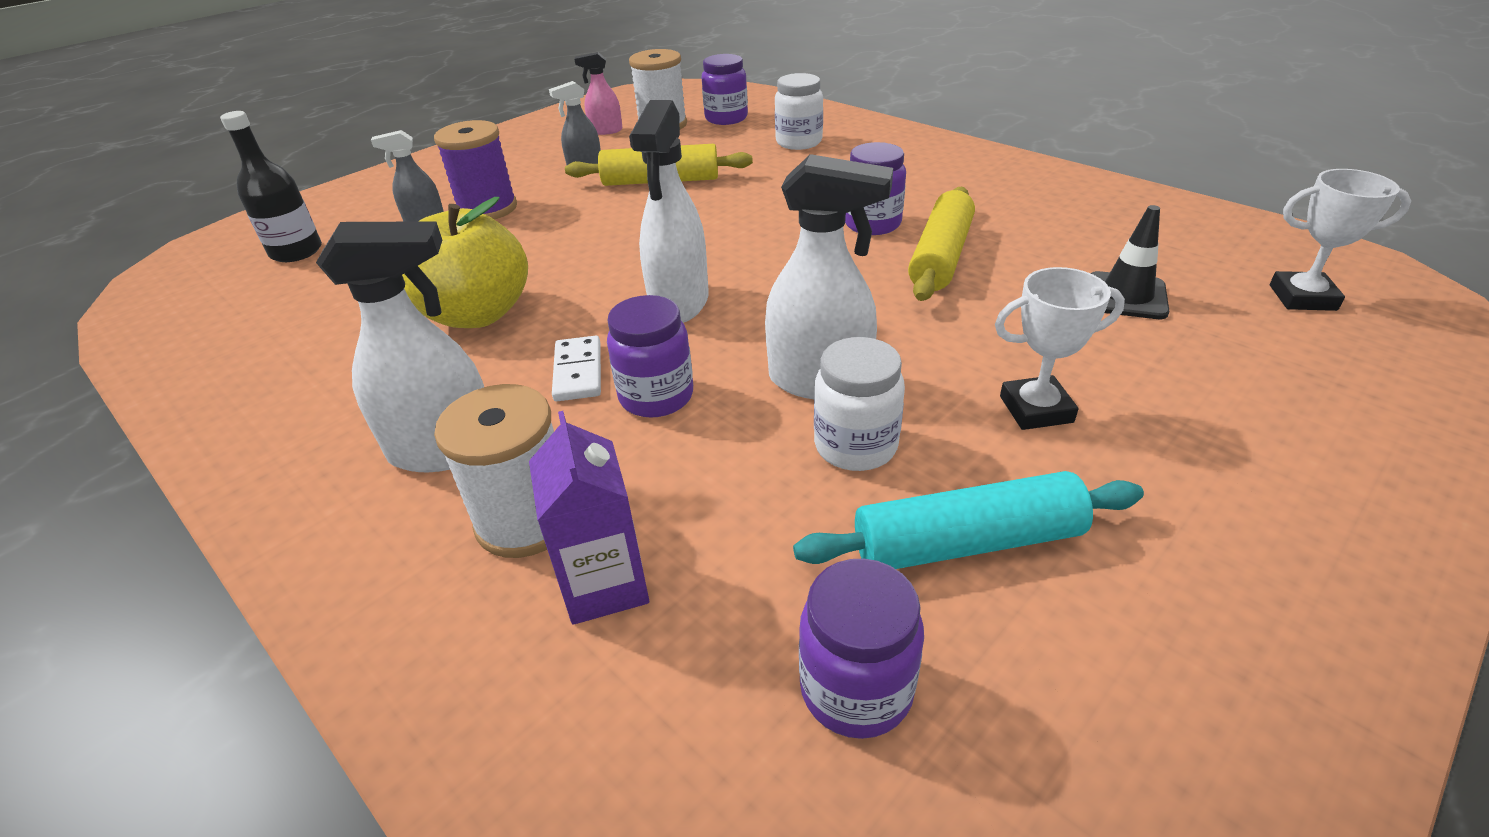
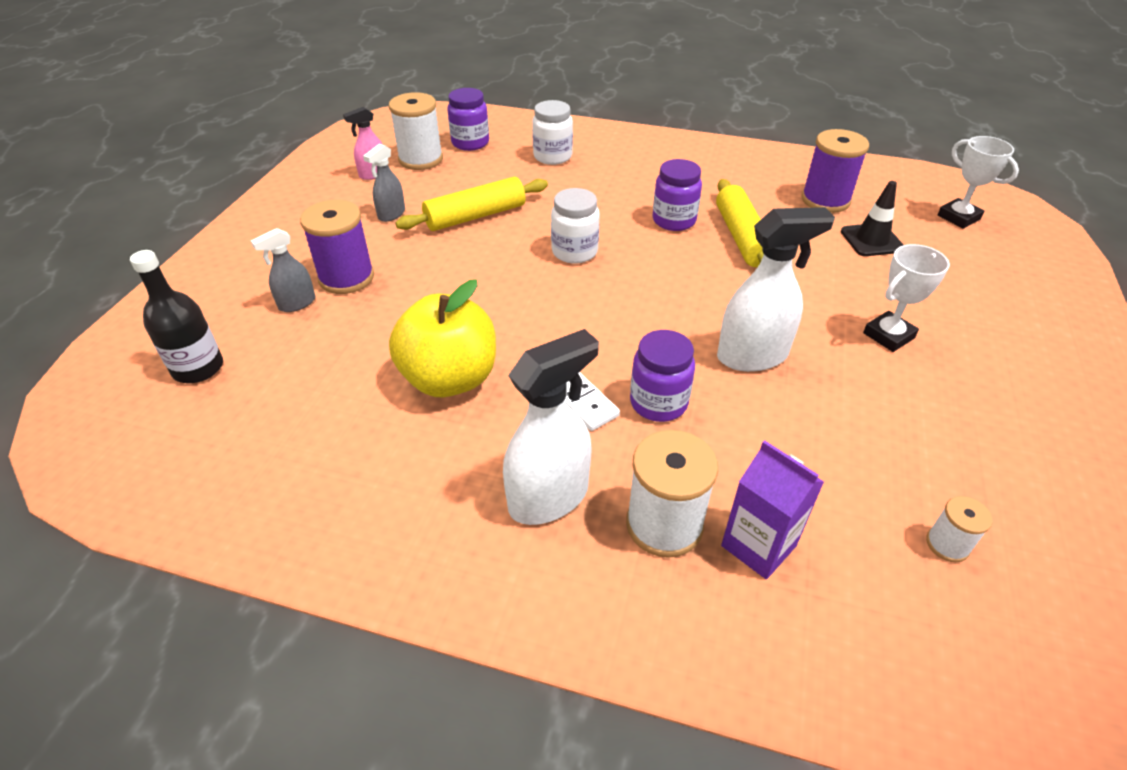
camera: 30 degrees left, 5 degrees up
(679, 304) = (601, 324): white spray bottle -> none
(855, 446) = (814, 395): white jar -> white jar (574, 252)
(856, 689) = (947, 544): purple jar -> white spool
(966, 542) = (925, 435): turquoise rolling pin -> none
(1102, 239) = (825, 200): none -> purple spool
(1302, 297) = (958, 217): white trophy -> white trophy turned 75 degrees clockwise

